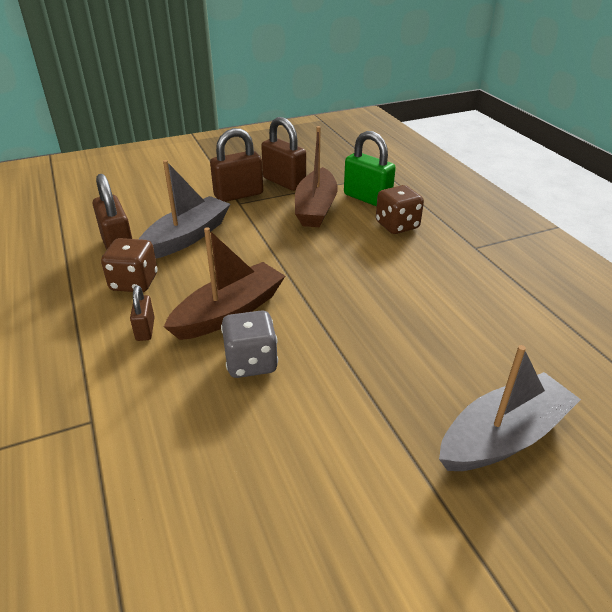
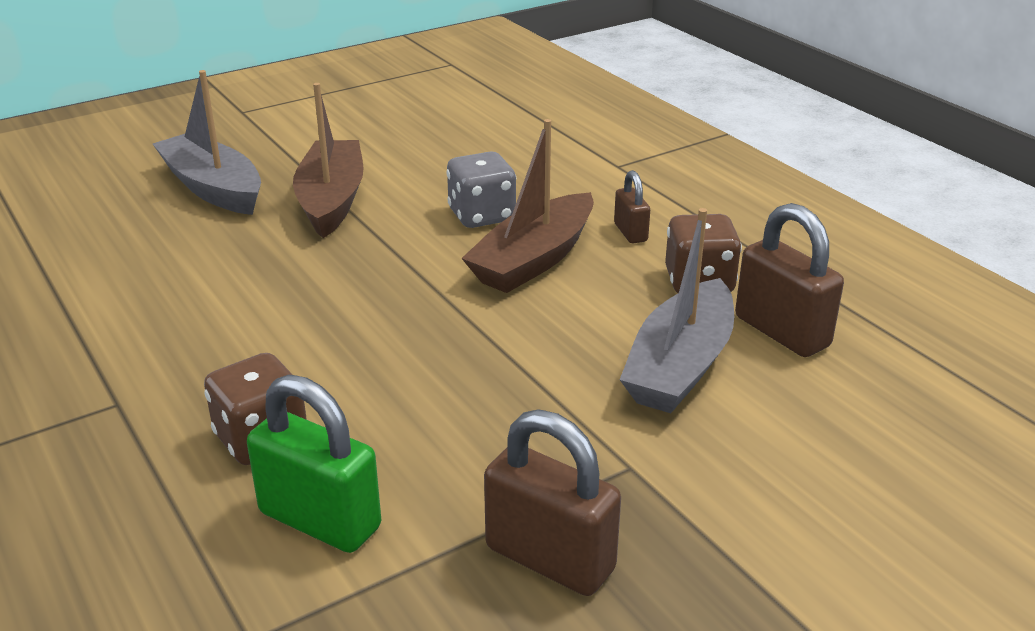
camera: 170 degrees right, 5 degrees down
(238, 195) = (646, 493): brown padlock -> none
(316, 208) = (446, 470): brown boat -> brown boat (331, 200)
(503, 436) = (213, 188): grey boat -> grey boat turned 90 degrees clockwise

